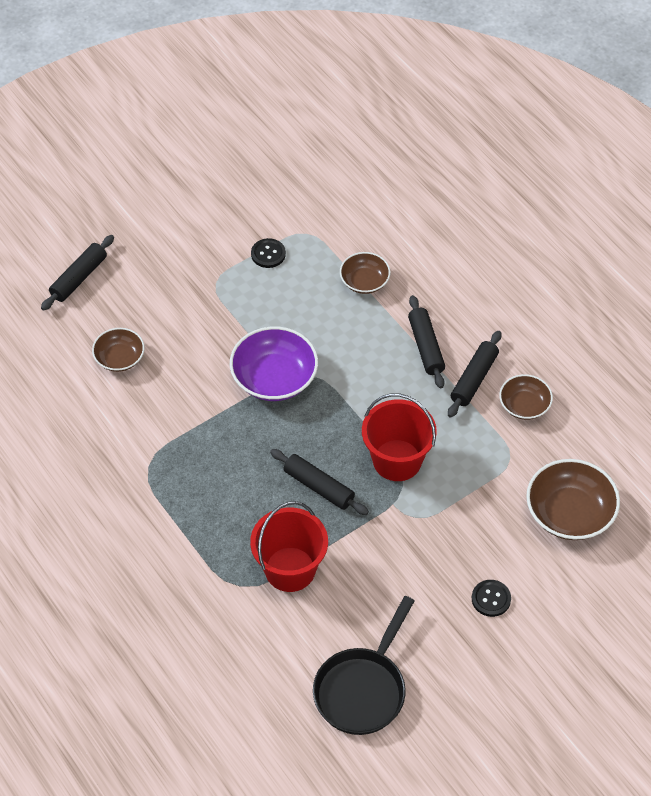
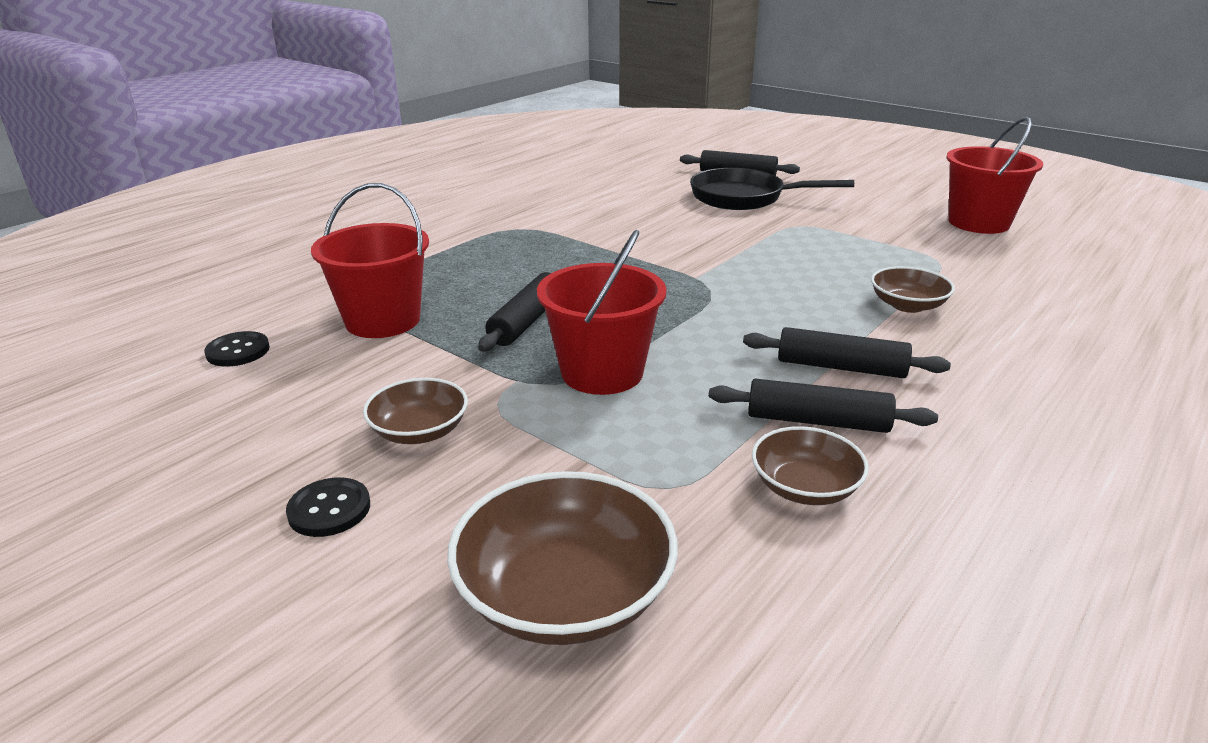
camera: 75 degrees right, 25 degrees down
(119, 358) = (653, 200): brown bowl -> brown bowl (419, 431)
(253, 177) = (978, 223): none -> red bucket
(268, 254) = (875, 244): black button -> black button (238, 351)
(274, 378) = (688, 272): purple bowl -> none
(363, 689) = (161, 402): black pan -> black pan (744, 198)
(426, 347) = (841, 367): black rolling pin -> black rolling pin turned 45 degrees clockwise

